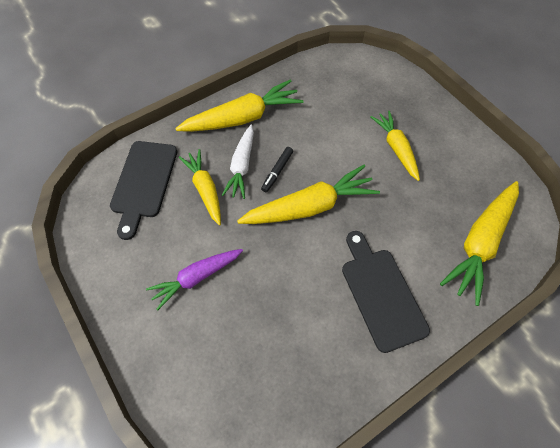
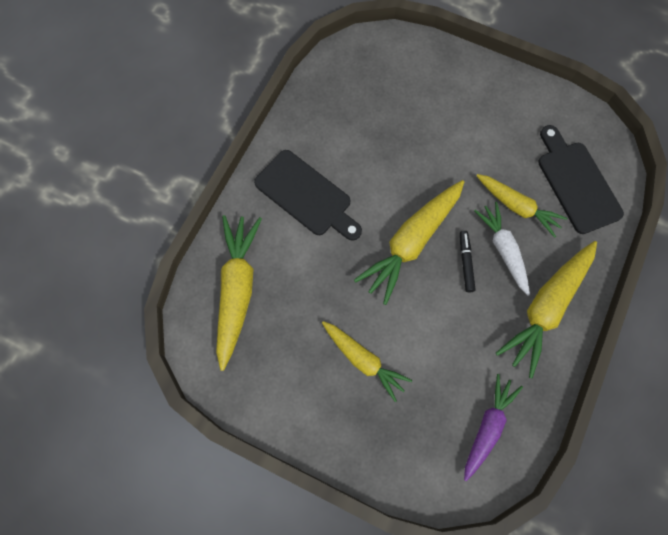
camera: 150 degrees right, 10 degrees up
(196, 277) = (462, 130): purple carrot -> purple carrot (487, 427)

